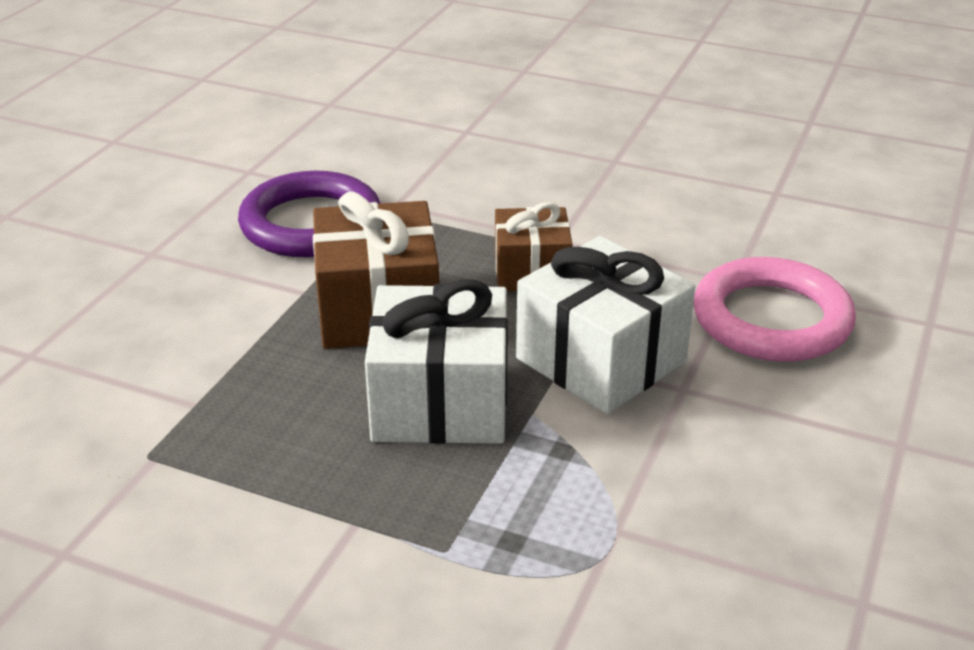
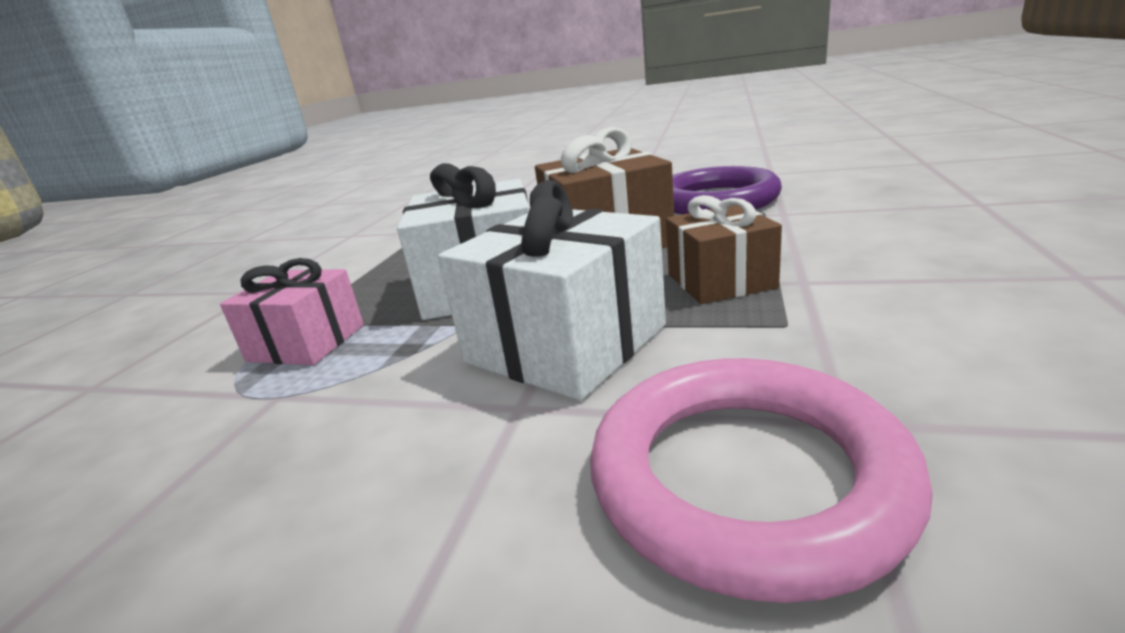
camera: 85 degrees right, 10 degrees down
(508, 529) = (307, 343): none -> pink gift

